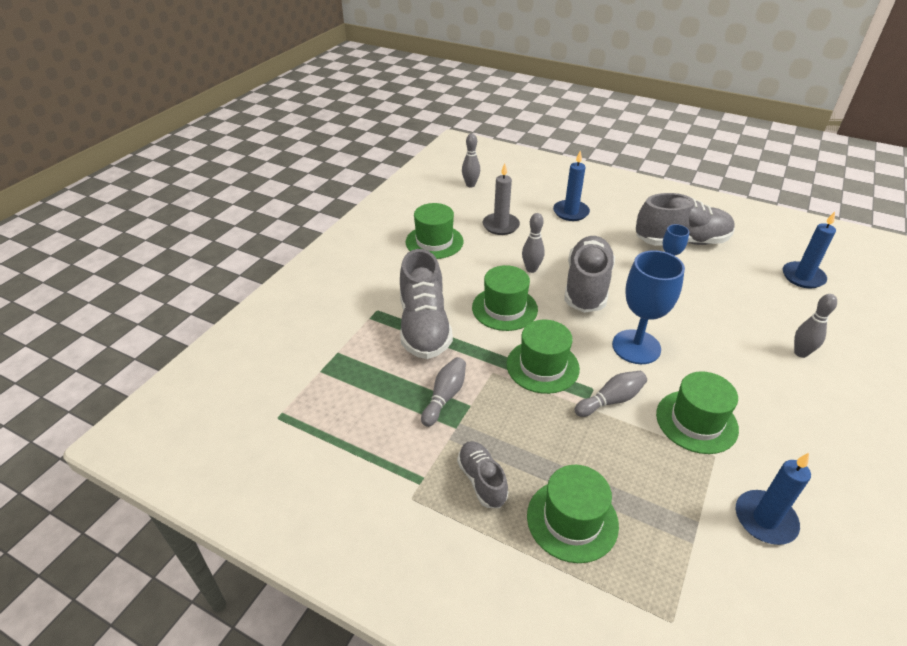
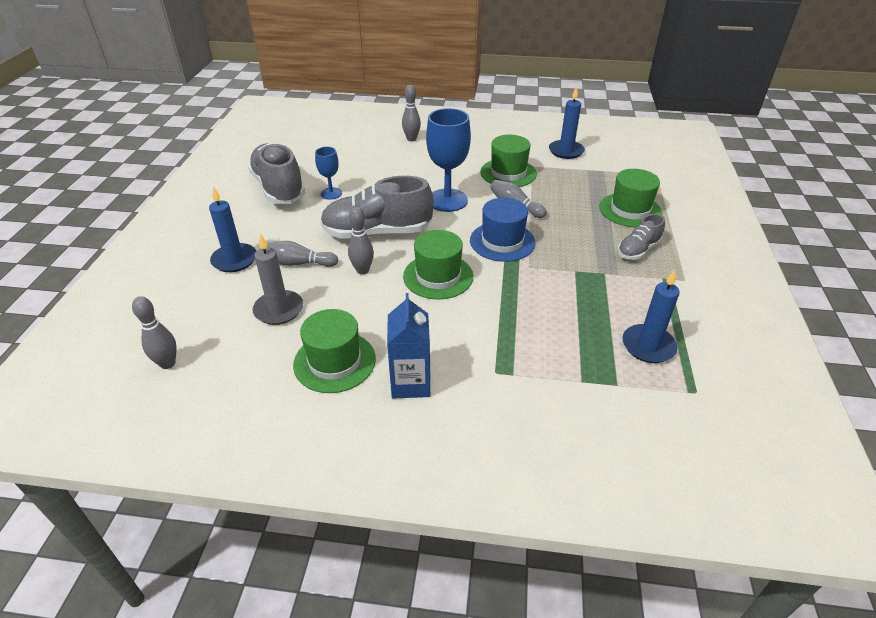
camera: 110 degrees left, 0 degrees up
(394, 269) = (410, 383): none -> blue carton
(424, 326) = (499, 325): grey shoe -> none
(445, 397) = (578, 287): grey bowling pin -> grey bowling pin (299, 263)
(542, 366) = (502, 241): green hat -> blue hat
(803, 277) = (316, 136): blue candle -> blue candle (648, 346)

